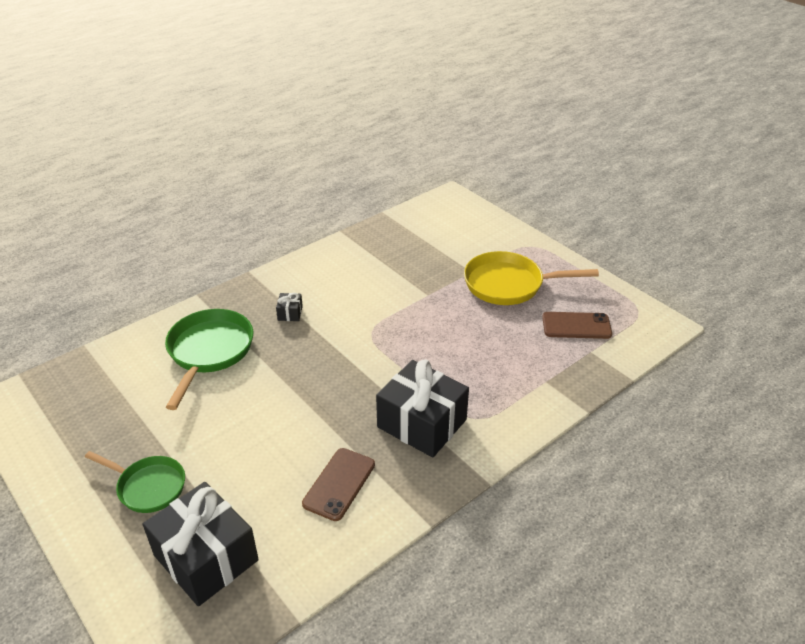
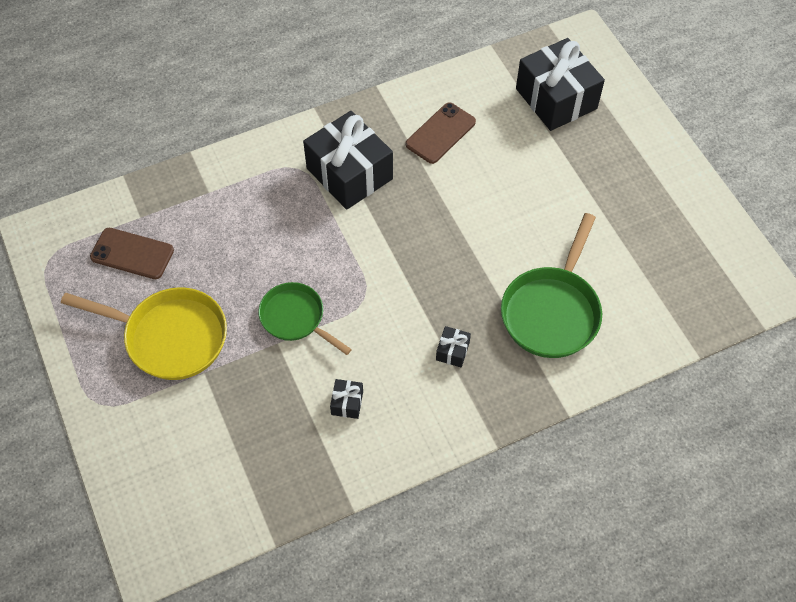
camera: 165 degrees left, 20 degrees up
(148, 487) = (607, 166): green pan -> green pan (296, 318)
(361, 273) = (347, 403): none -> black gift

